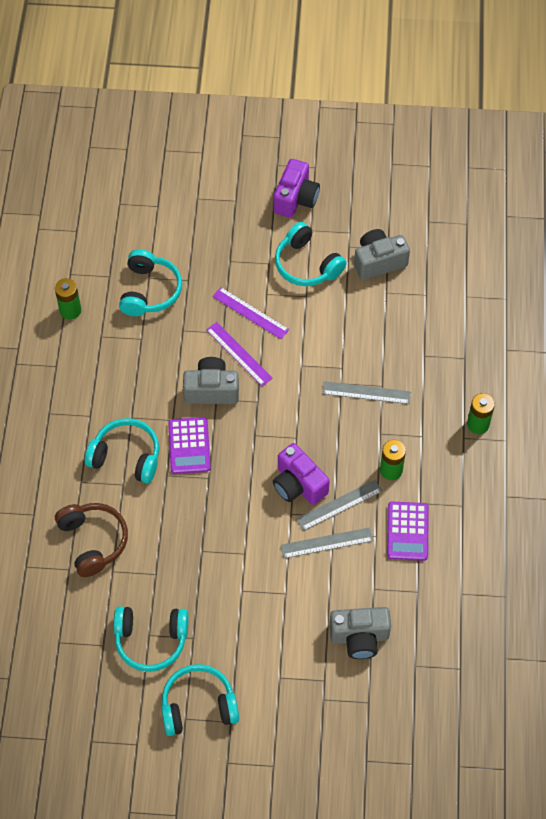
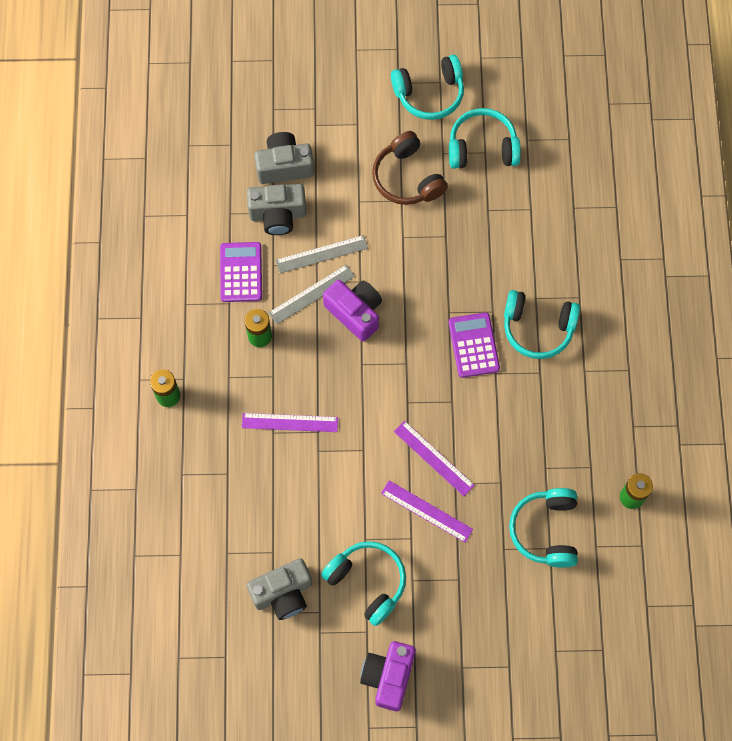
camera: 175 degrees right, 10 degrees up
(93, 541) = (555, 237): brown headphones -> brown headphones (407, 178)
(211, 390) = (458, 411): grey camera -> grey camera (278, 215)
(366, 393) = (289, 422): grey ruler -> purple ruler

